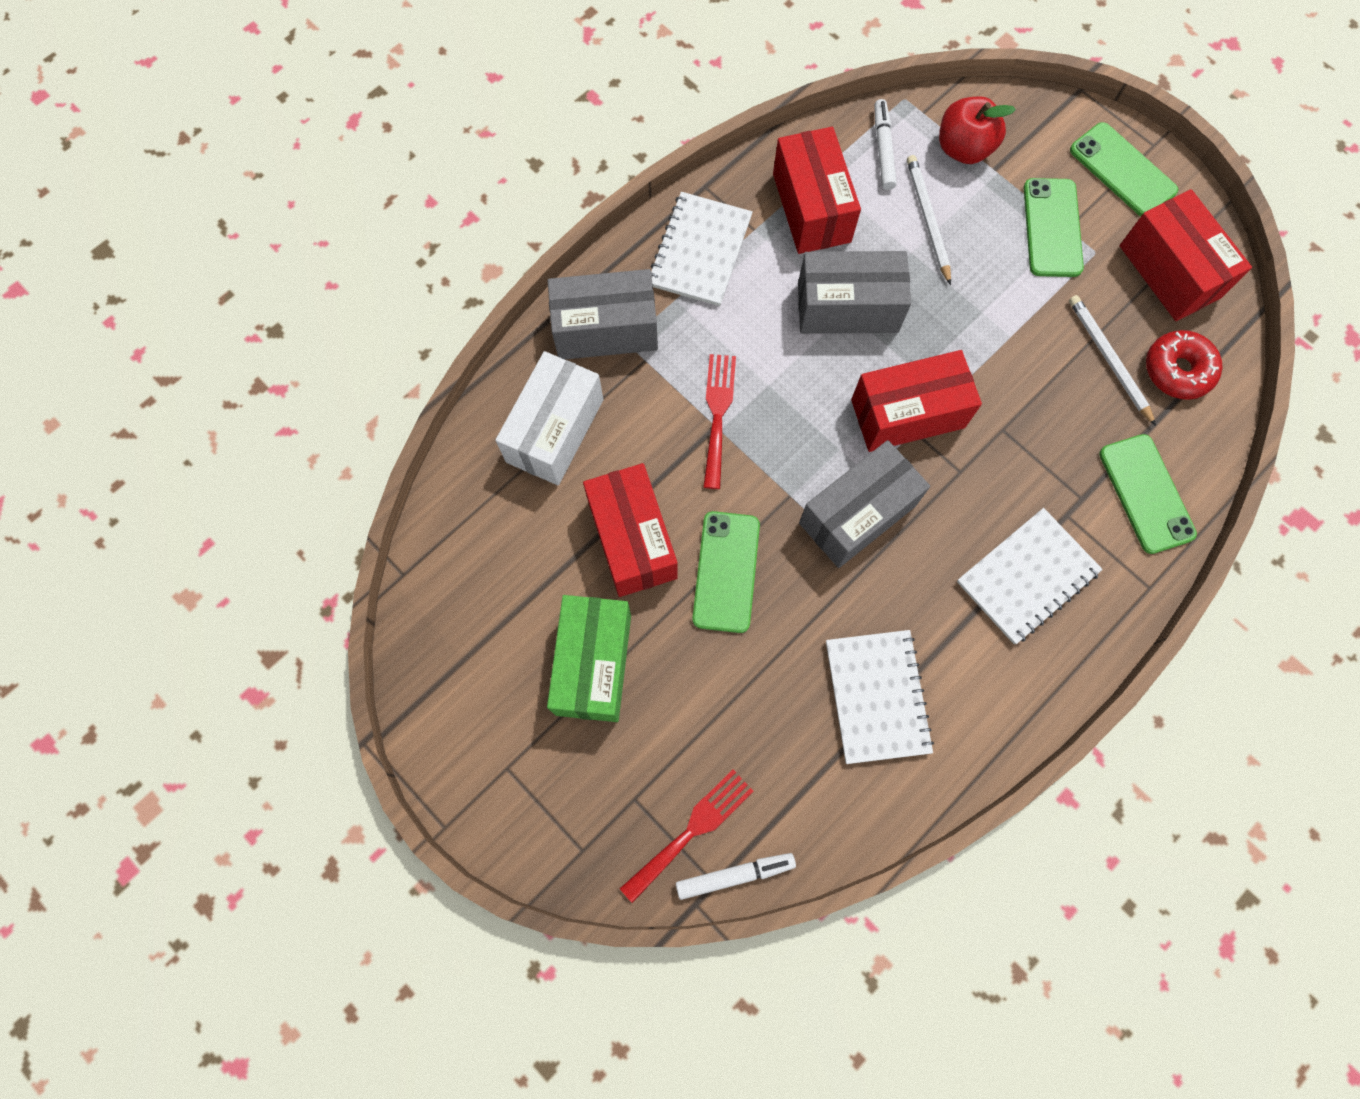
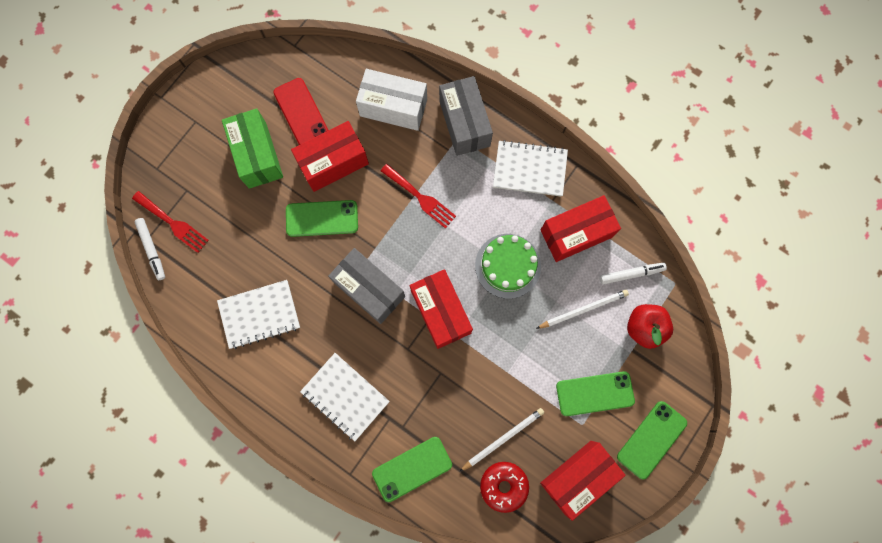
camera: 80 degrees right, 5 degrees up
(531, 580) = (301, 113): none -> red phone
(593, 664) = (257, 155): green box -> green box turned 75 degrees clockwise
(718, 413) = (420, 198): red fork -> red fork turned 45 degrees clockwise
(847, 308) = (508, 266): grey box -> green cake

